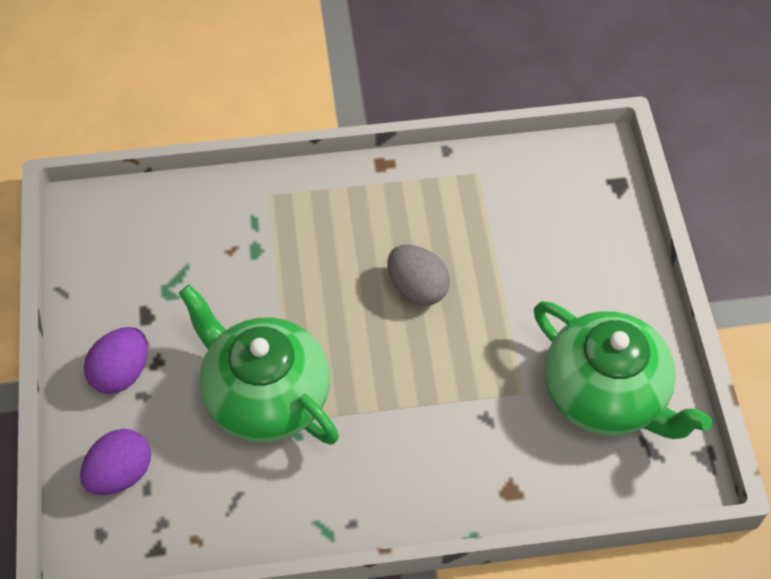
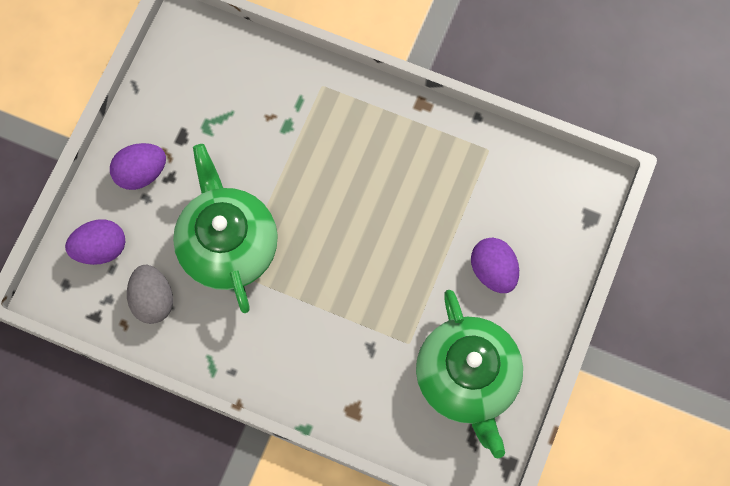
camera: 30 degrees right, 15 degrees up
(417, 288) = (384, 220): grey egg -> grey egg (153, 300)
(559, 279) = (493, 271): none -> purple egg

